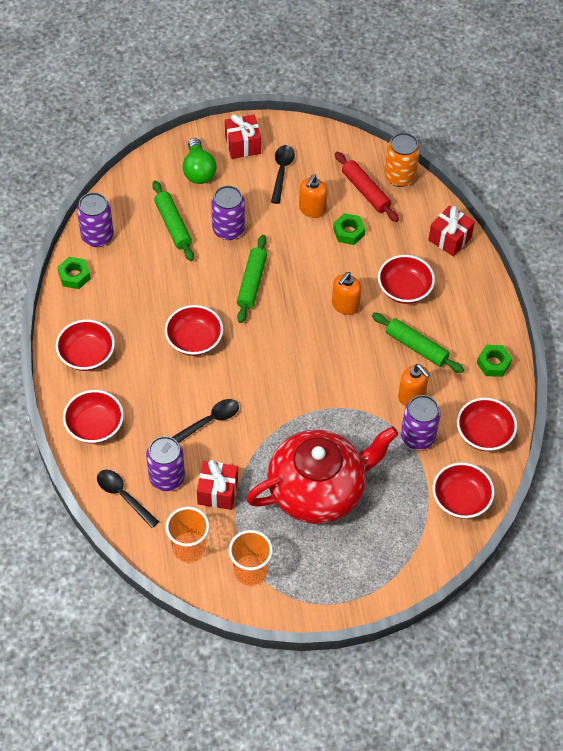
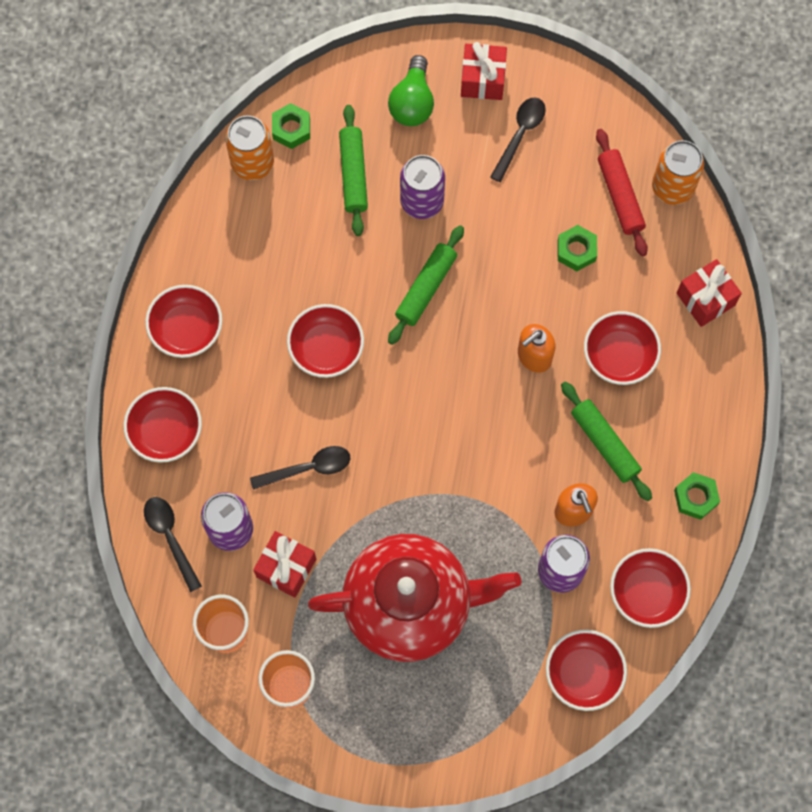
camera: 20 degrees right, 15 degrees up
(74, 276) = (206, 212): green nut -> green nut (291, 129)
(97, 236) = (252, 163): purple can -> orange can
(312, 209) = (540, 203): orange soap dispenser -> none

